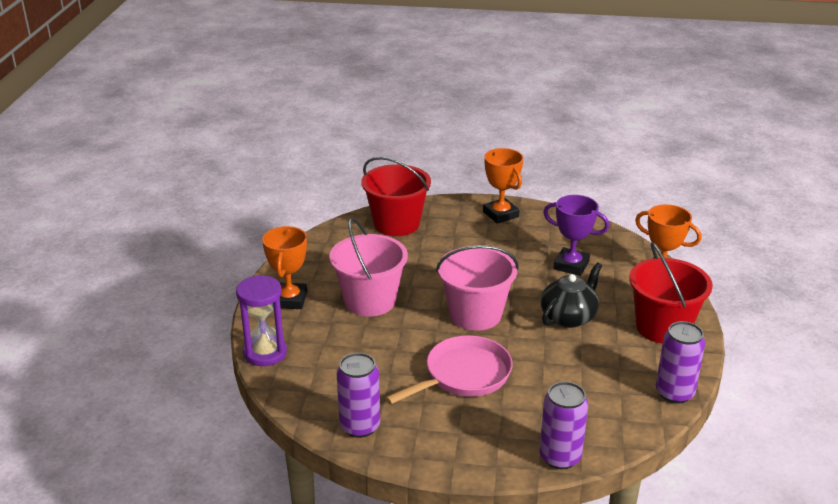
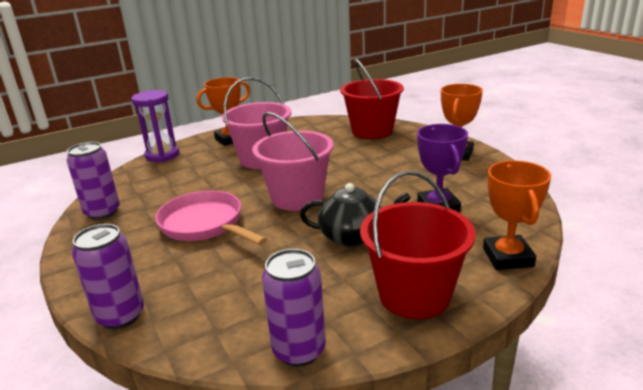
camera: 55 degrees right, 5 degrees down
(463, 375) = (205, 224): pink pan -> pink pan turned 150 degrees counterclockwise

